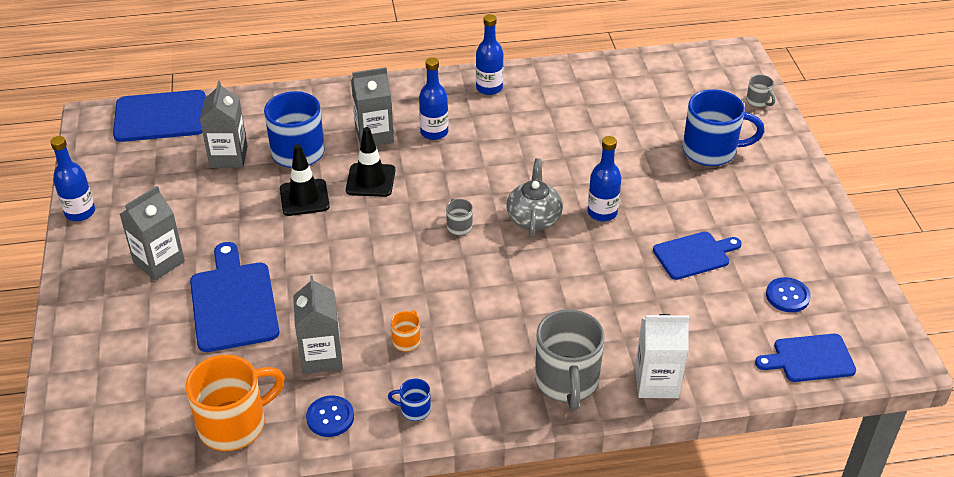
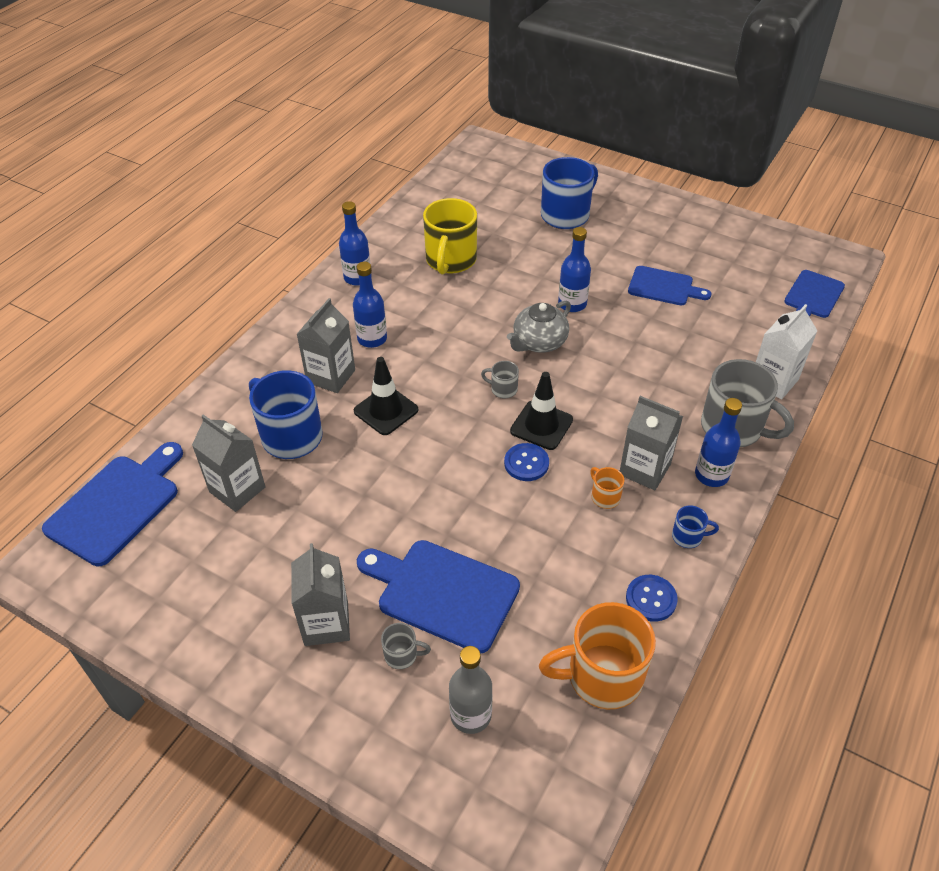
camera: 50 degrees left, 5 degrees up
(80, 212) = (177, 655): blue bottle -> blue bottle (711, 475)
(145, 372) = (471, 715): none -> grey bottle
(234, 424) = (602, 676): orange mug -> orange mug turned 105 degrees counterclockwise
(304, 198) = (358, 466): black traffic cone -> black traffic cone (541, 425)
(321, 357) = (572, 565): grey carton -> grey carton (644, 469)
(414, 410) = (688, 536): blue mug -> blue mug turned 135 degrees counterclockwise
(533, 218) = (539, 342): grey teapot -> grey teapot turned 90 degrees counterclockwise
(568, 121) = (450, 260): none -> yellow mug
(694, 255) = (663, 287): blue cutting board -> blue cutting board turned 90 degrees clockwise
(758, 101) = (540, 164): grey mug -> grey mug (402, 655)
(787, 296) = (746, 270): blue button -> blue button (526, 463)

